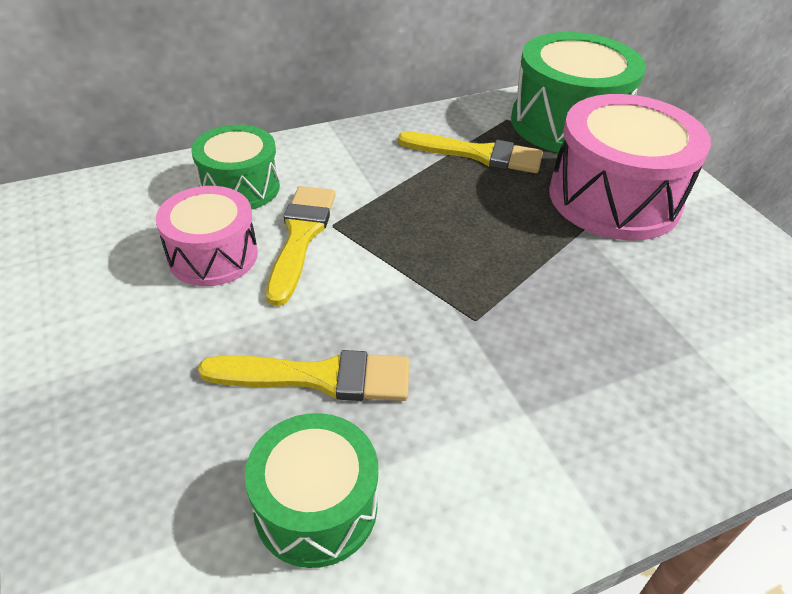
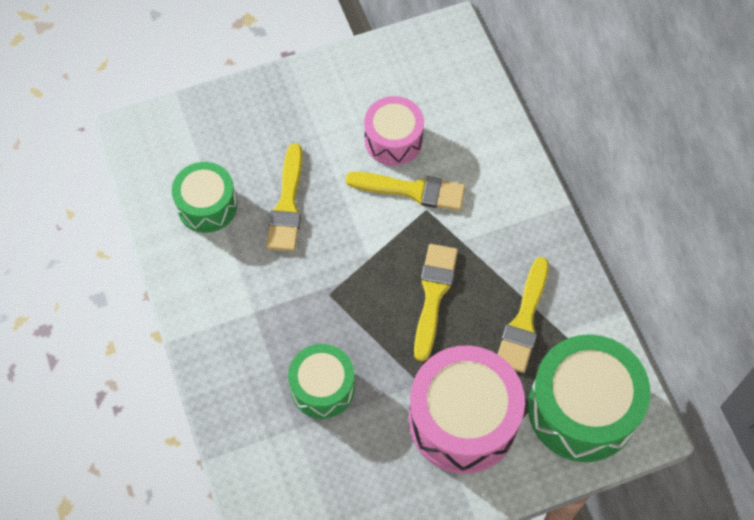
camera: 95 degrees right, 20 degrees up
(240, 187) = (470, 148): green drum -> green drum (322, 387)
(458, 219) = (433, 295): none -> yellow brush

